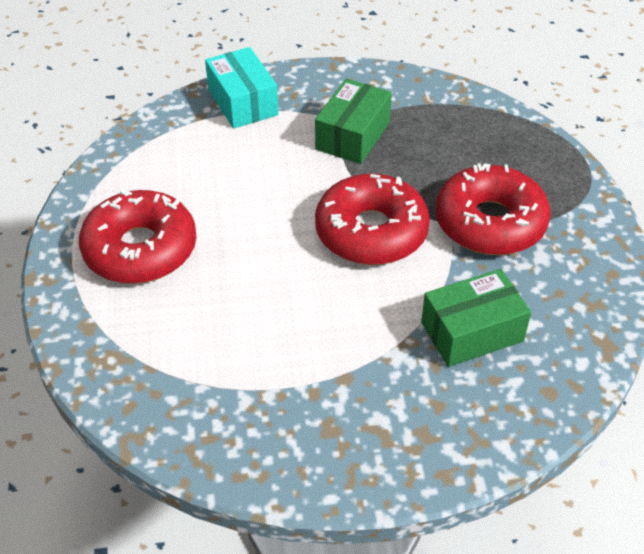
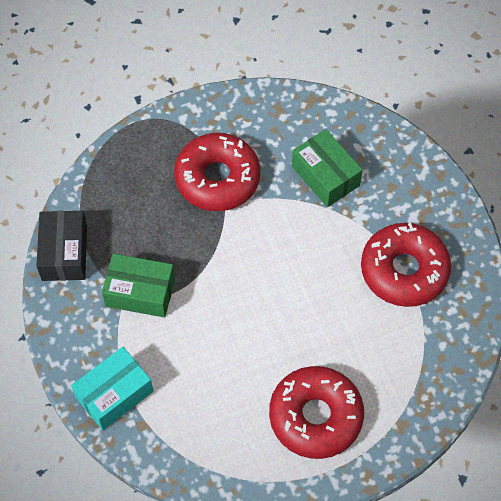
camera: 105 degrees left, 15 degrees up
(371, 232) = (249, 255): red donut -> red donut (404, 270)
(419, 89) = (64, 253): none -> black box

